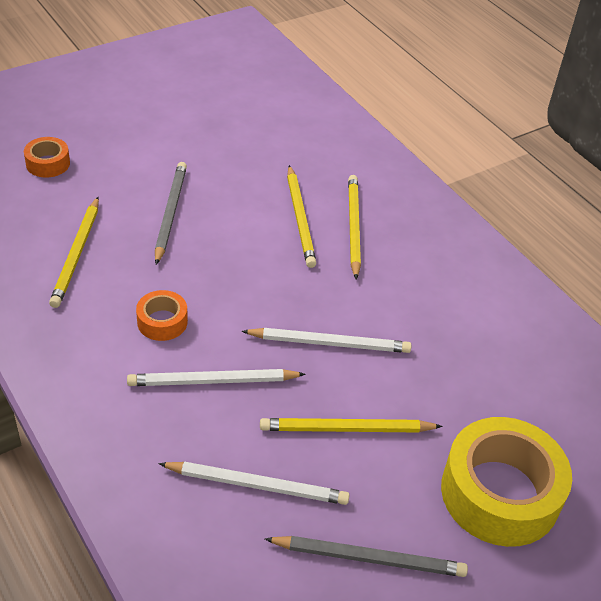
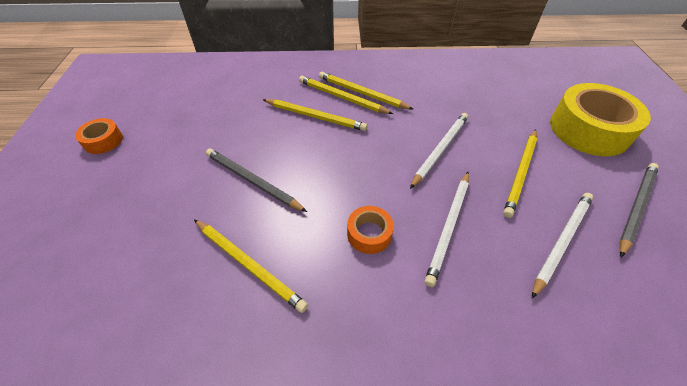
camera: 55 degrees left, 5 degrees up
(48, 163) = (111, 242): orange tape -> orange tape (103, 141)
(377, 241) = (361, 93): none -> yellow pencil

